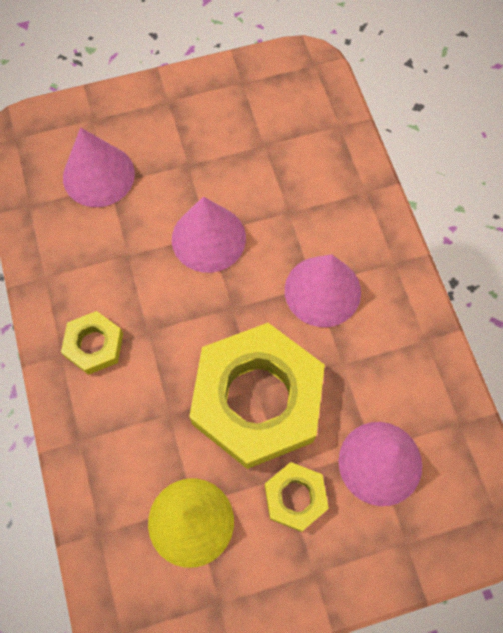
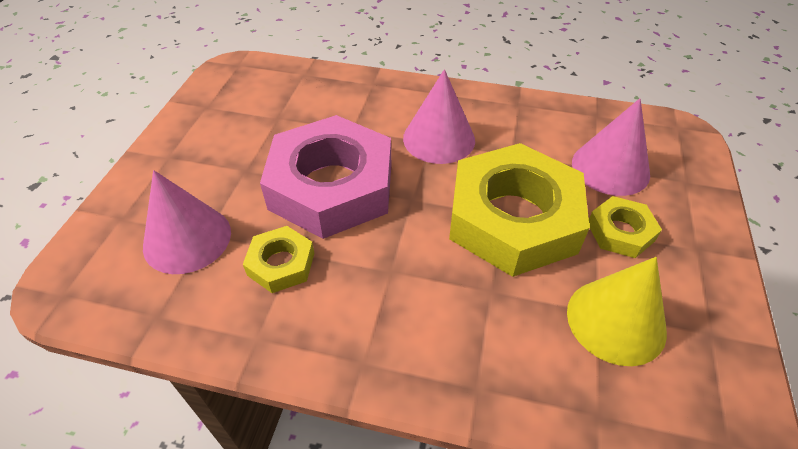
camera: 60 degrees left, 20 degrees down
(94, 345) = (373, 324): yellow nut -> yellow nut (281, 264)
(208, 238) = (331, 186): pink cone -> pink nut

